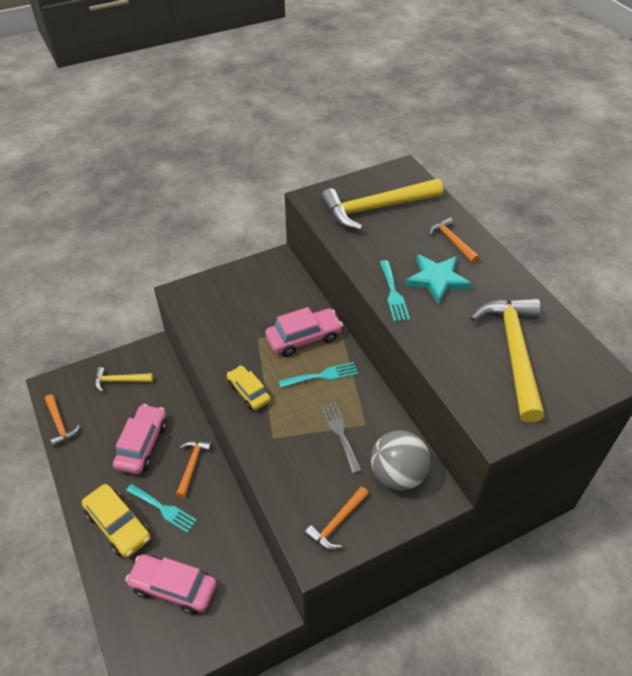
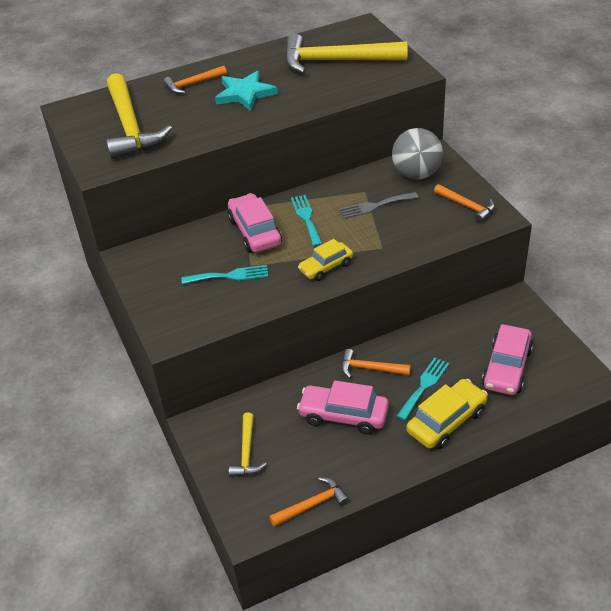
camera: 85 degrees left, 5 degrees down
(393, 293) = (261, 117): turquoise fork -> turquoise fork (229, 276)

